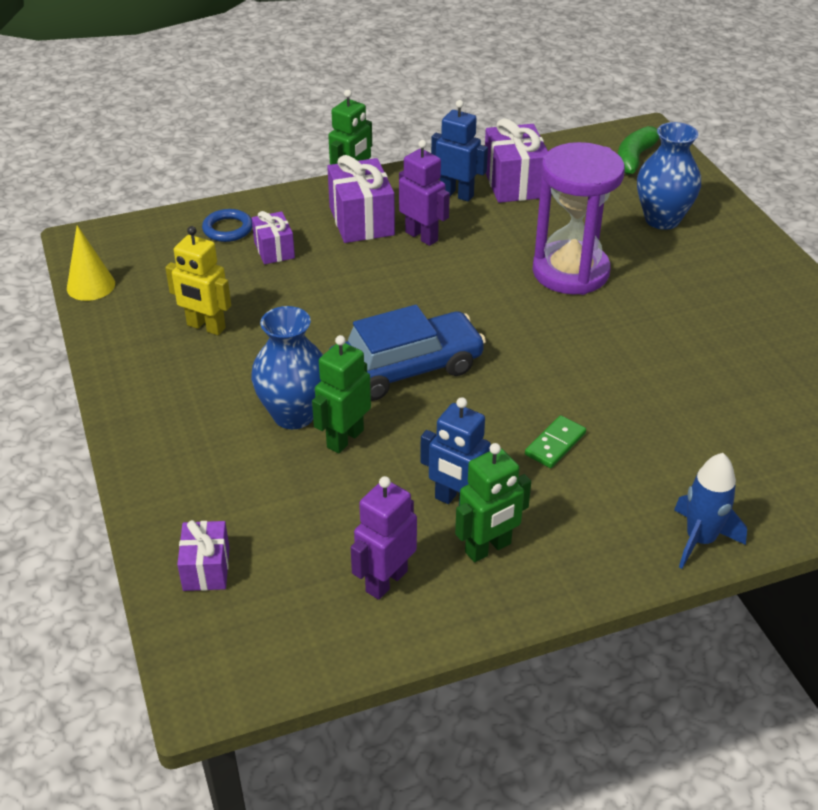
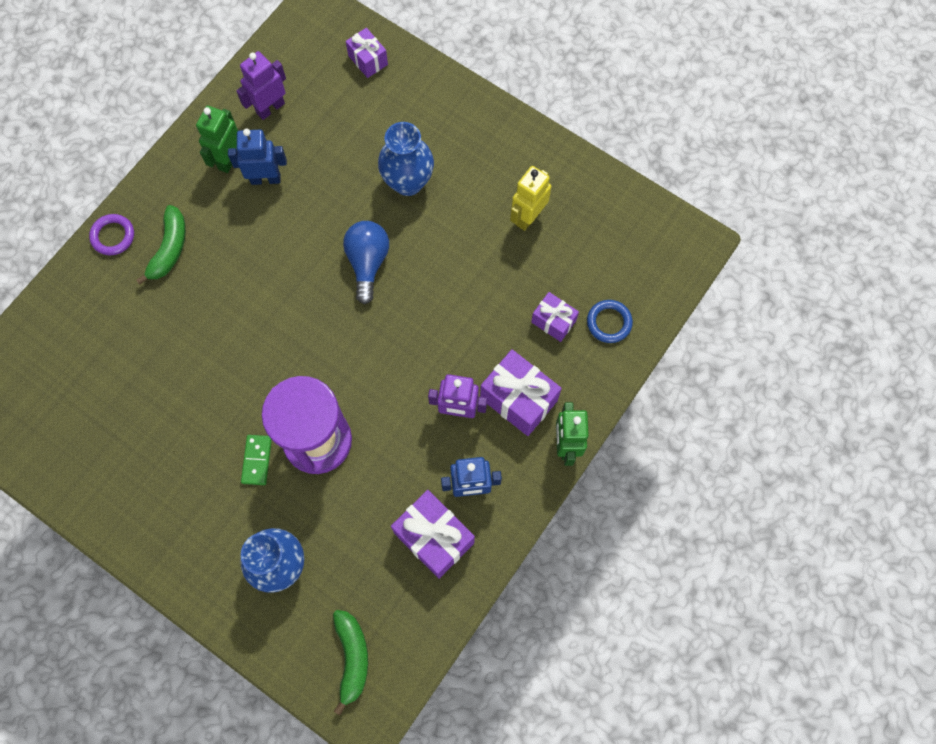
camera: 145 degrees right, 30 degrees up
(91, 286) = (641, 204): yellow cone -> none
(206, 327) = (528, 217): yellow robot -> yellow robot turned 45 degrees counterclockwise
(344, 438) = (363, 183): green robot -> none
(386, 581) = (270, 108): purple robot -> purple robot turned 135 degrees counterclockwise
(406, 369) = (368, 263): blue car -> blue light bulb
(555, 444) = (233, 257): green domino -> green domino (257, 460)
(630, 490) = (169, 249): none -> green banana
(700, 539) = (113, 236): blue rocket -> purple ring

